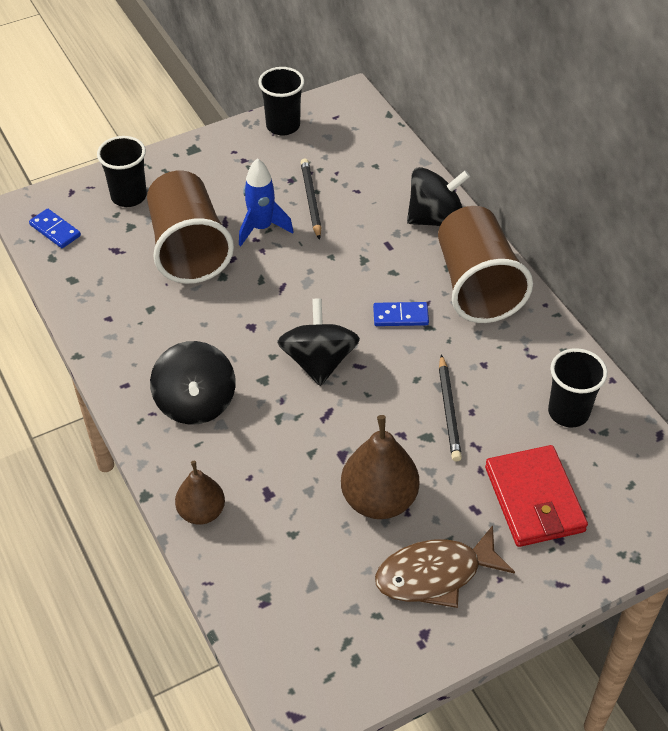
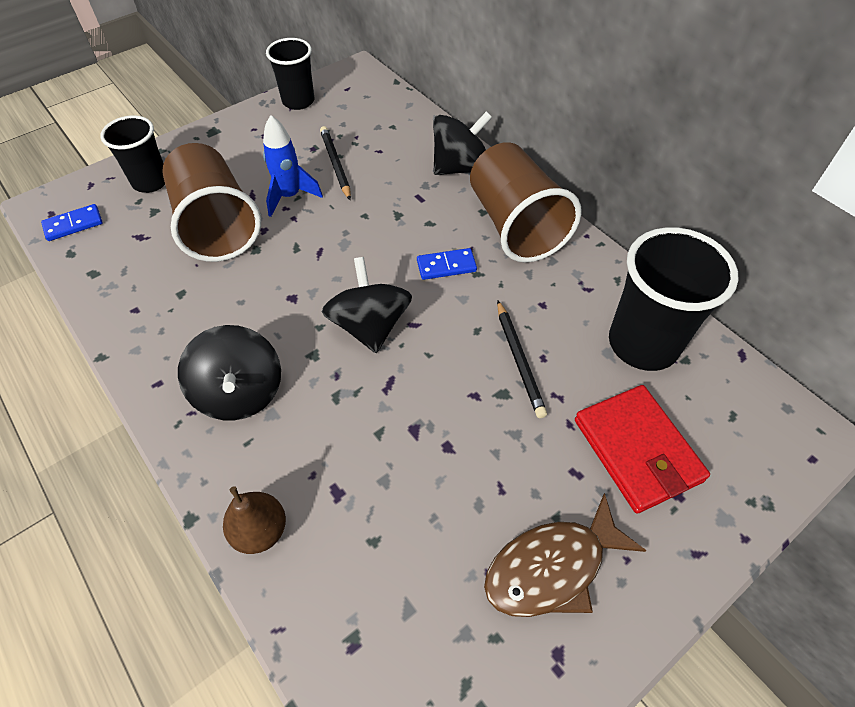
camera: 10 degrees left, 5 degrees up
(55, 230) = (73, 224): blue domino -> blue domino turned 60 degrees counterclockwise
(379, 500) = (466, 479): brown pear -> none
(568, 412) = (643, 344): black cup -> black cup, size x1.60

